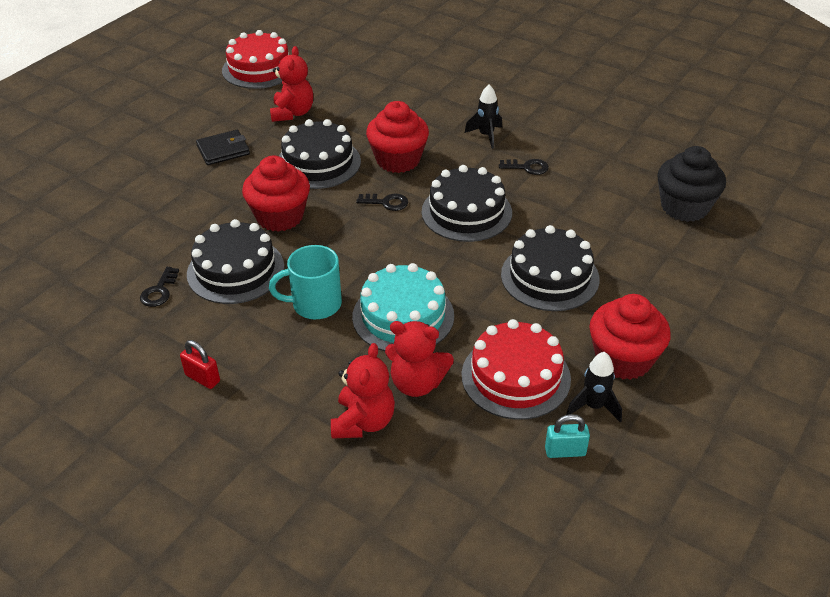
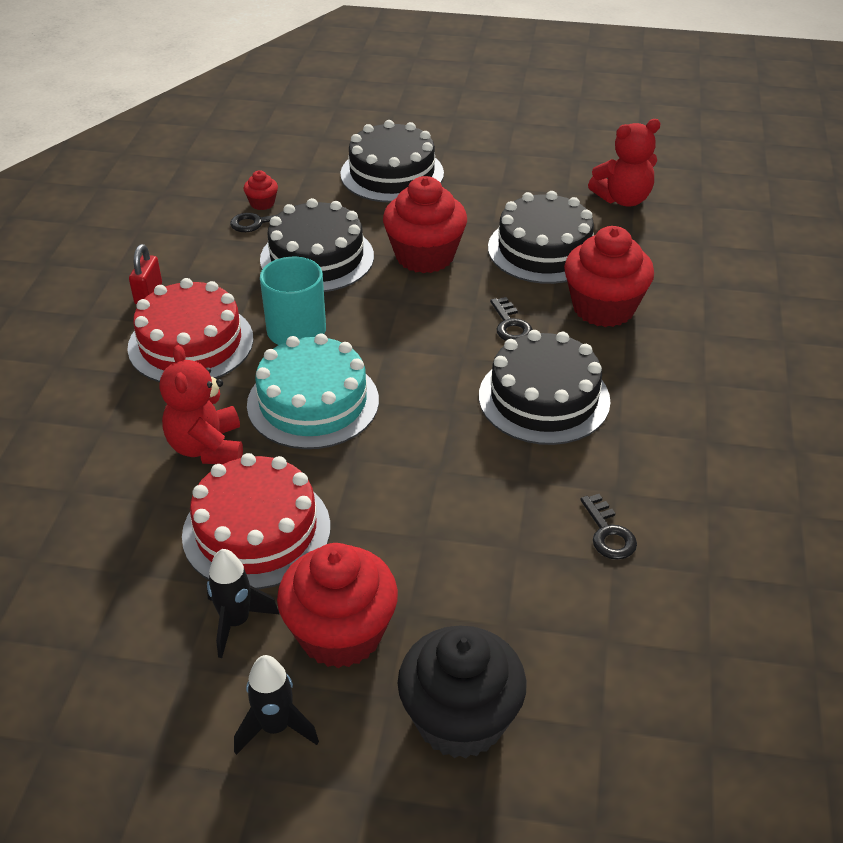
camera: 65 degrees right, 0 degrees up
(133, 281) = (262, 203): none -> red cupcake
(223, 150) = (510, 178): black wallet -> none
(259, 68) = (687, 146): red cake -> red cake (191, 343)
(363, 422) = (131, 424): red teddy bear -> none
(486, 136) = (728, 368): black rocket -> black rocket (275, 727)
(527, 167) = (690, 428): black key -> black key (608, 533)
(549, 276) = (465, 514): black cake -> black cake (392, 174)
(565, 451) = (147, 612): turquoise padlock -> none
(684, 207) = (740, 634): black cupcake -> black cupcake (460, 719)

